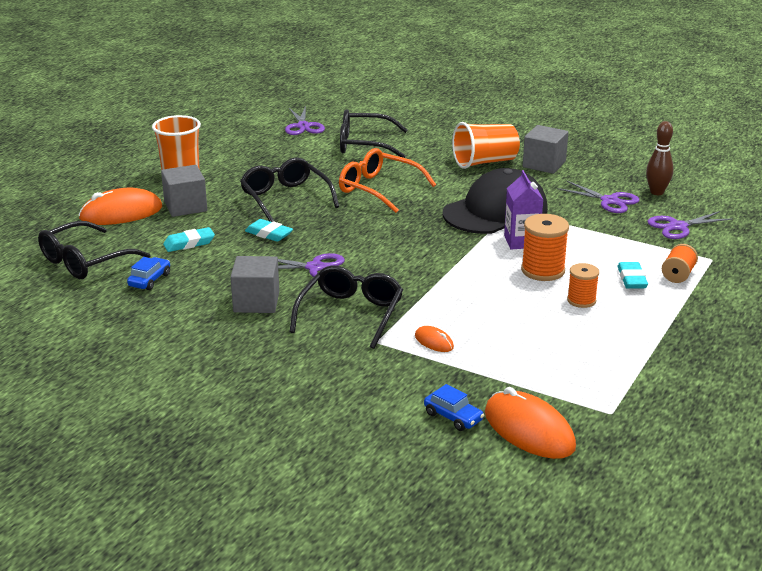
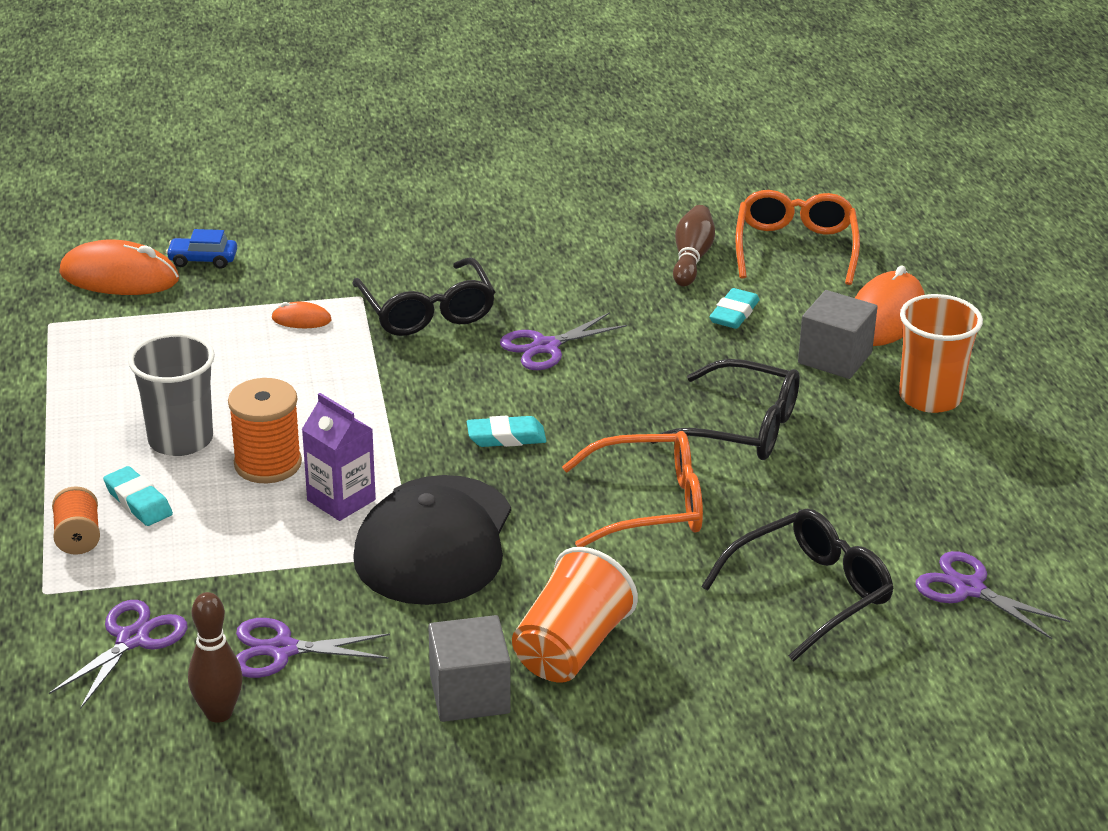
camera: 140 degrees right, 5 degrees up
(85, 261) = (795, 248): black glasses -> orange glasses
(149, 280) = (691, 258): blue car -> brown bowling pin
(256, 302) = (543, 283): grey cube -> none
(269, 234) = (669, 366): turquoise eraser -> turquoise eraser (506, 437)
(581, 300) = (180, 440): orange spool -> grey cup

